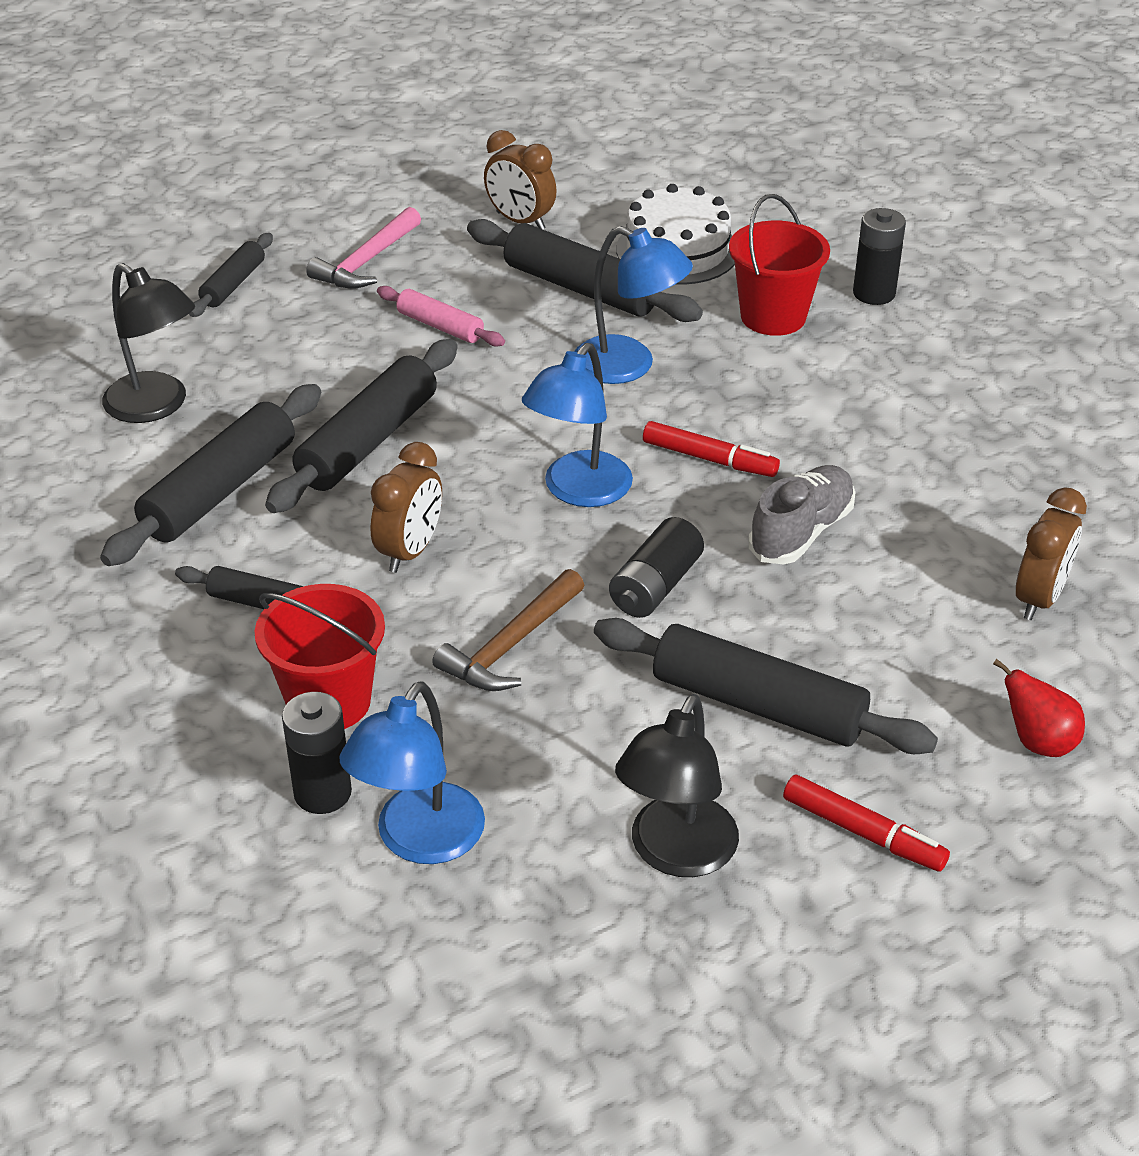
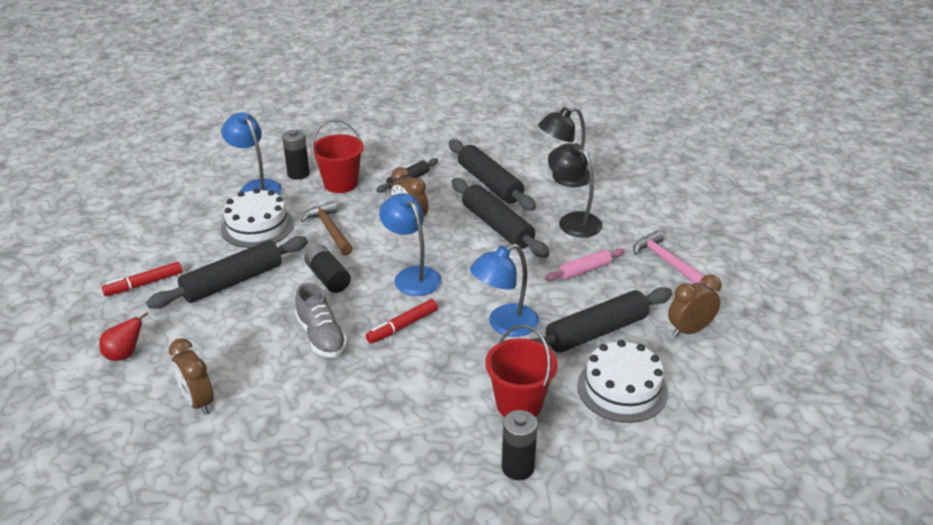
camera: 115 degrees right, 5 degrees down
(233, 284) = (662, 215): black rolling pin -> none
(567, 759) = (257, 226): none -> white cake
(675, 854) = (188, 237): black lamp -> black lamp (573, 221)

